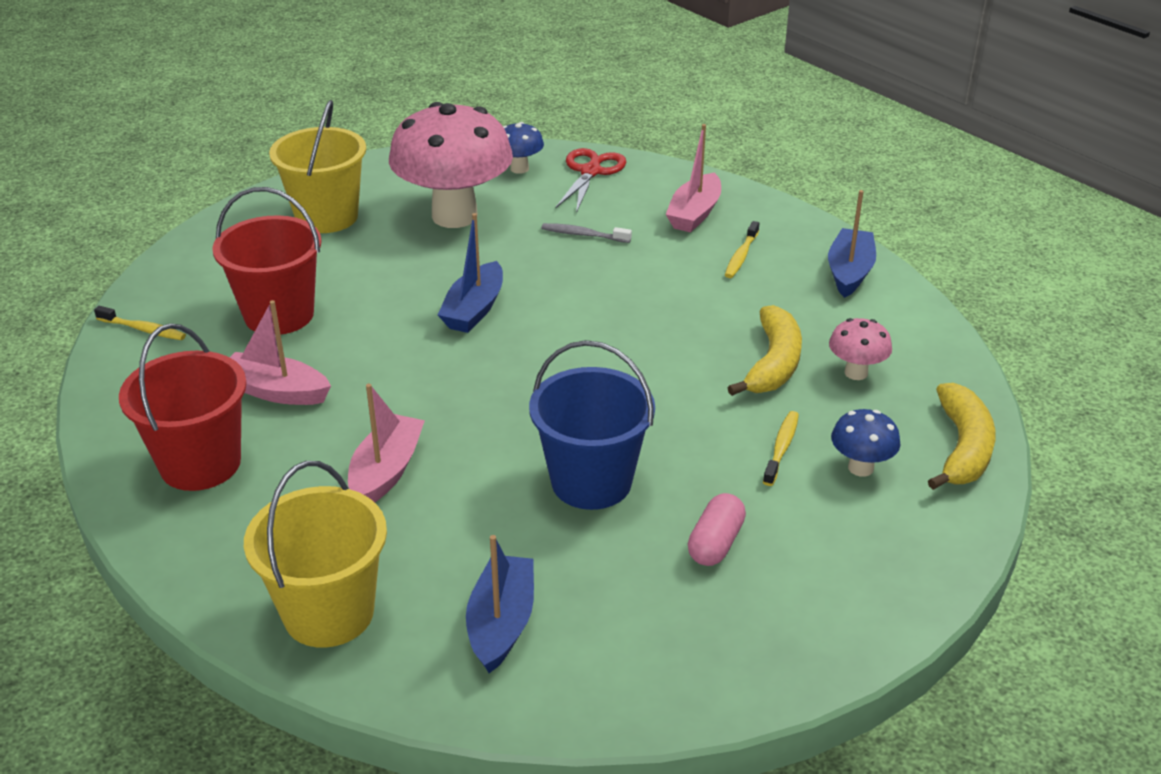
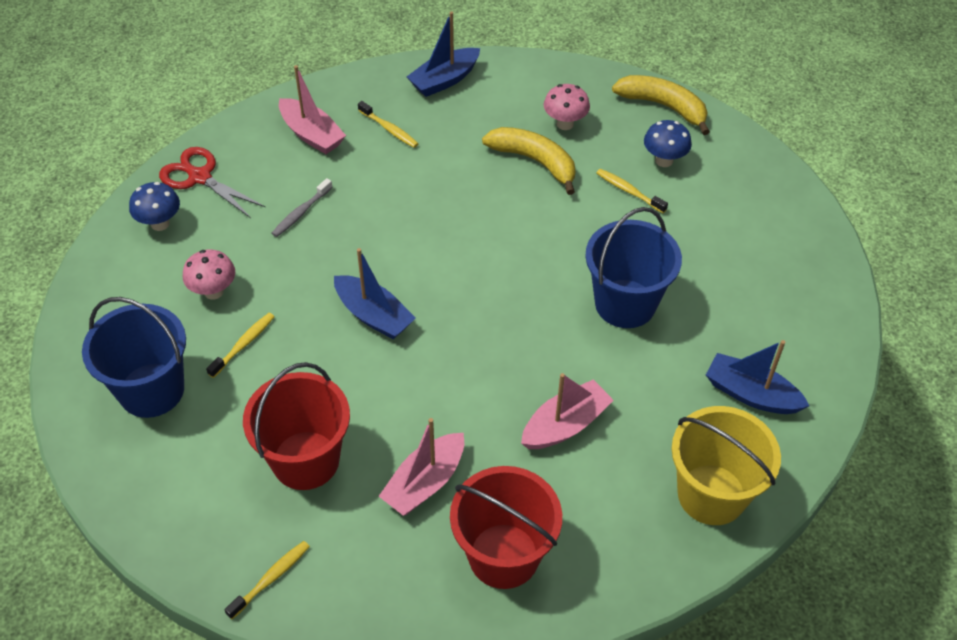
camera: 70 degrees left, 15 degrees up
(327, 217) = (151, 390): yellow bucket -> blue bucket
(386, 471) = (565, 425): pink boat -> pink boat turned 105 degrees clockwise
(400, 247) = (244, 344): none -> yellow toothbrush
(454, 216) = (213, 291): pink mushroom -> pink mushroom, size x0.43
(715, 543) = (710, 258): pink capsule -> none
(849, 272) = (444, 80): blue boat -> blue boat turned 75 degrees counterclockwise

